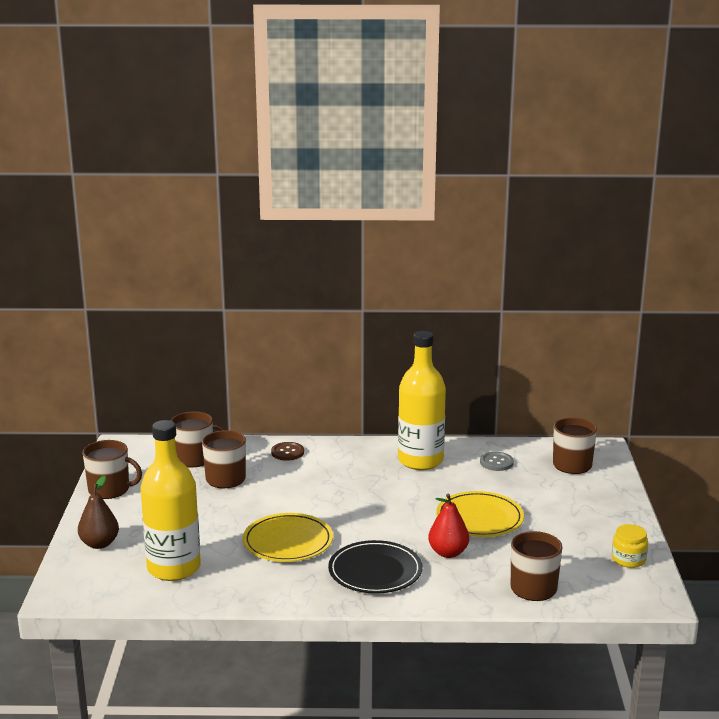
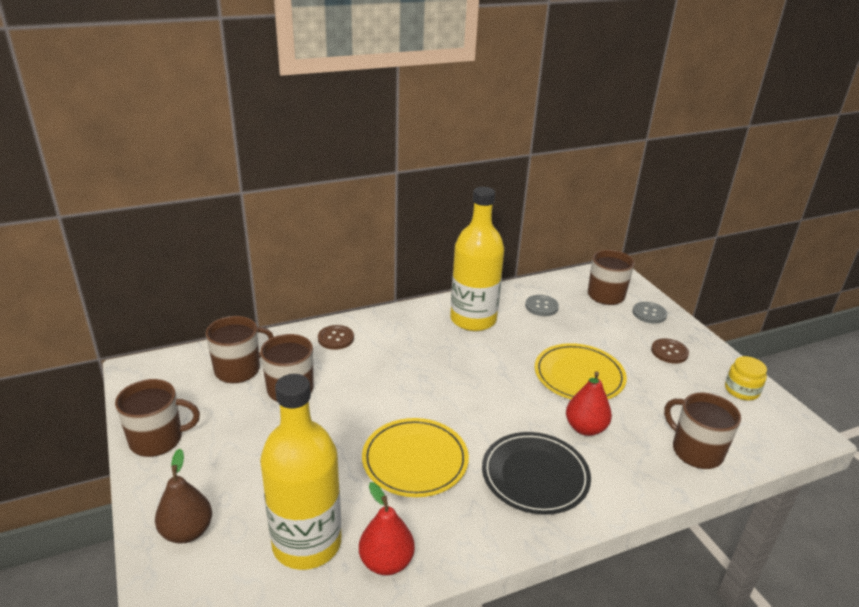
camera: 25 degrees left, 10 degrees up
(221, 590) = (386, 562): none -> red pear
(588, 519) = (669, 352): none -> brown button
(601, 487) = (649, 313): none -> grey button

